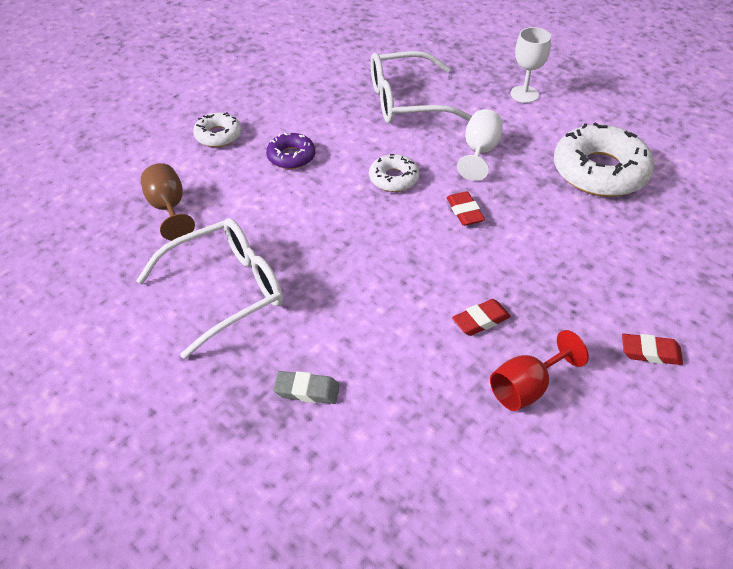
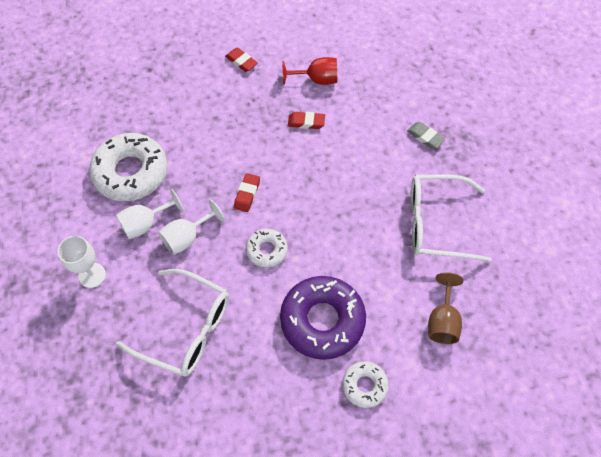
camera: 145 degrees left, 15 degrees up
(291, 156) = (322, 320): purple donut -> purple donut, size x1.94
(529, 143) = (146, 224): none -> white goblet

